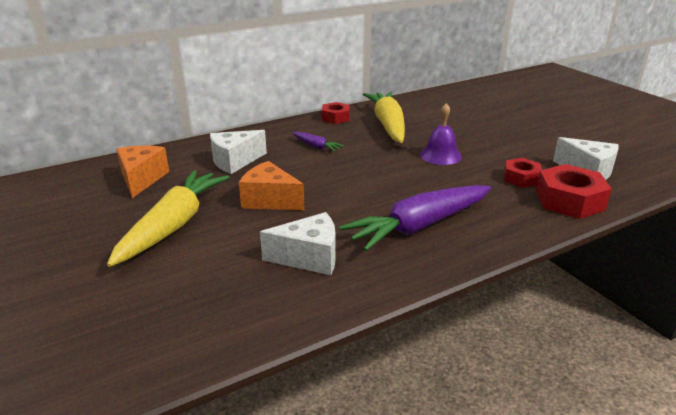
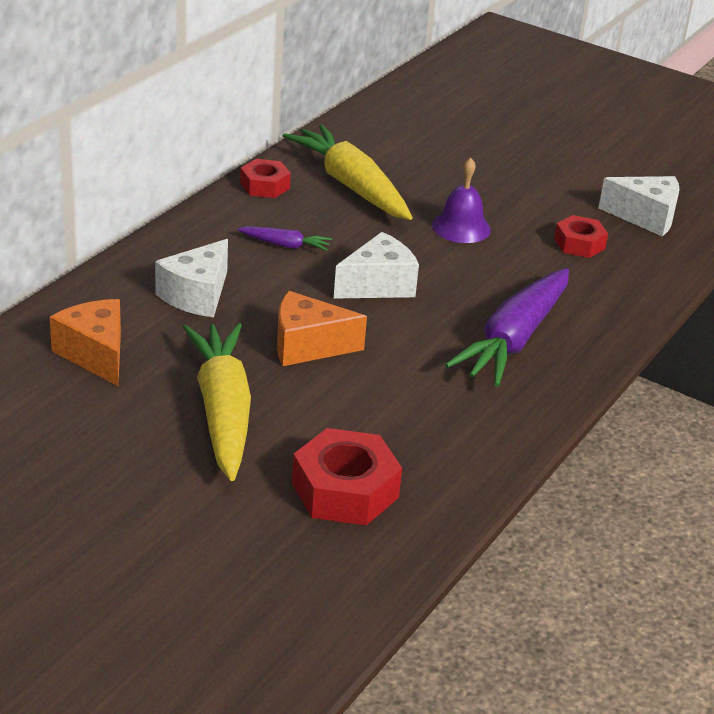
camera: 30 degrees left, 5 degrees up
(309, 257) = (427, 410): white cheese -> white cheese (378, 285)
(569, 200) = (649, 265): red nut -> red nut (345, 490)

